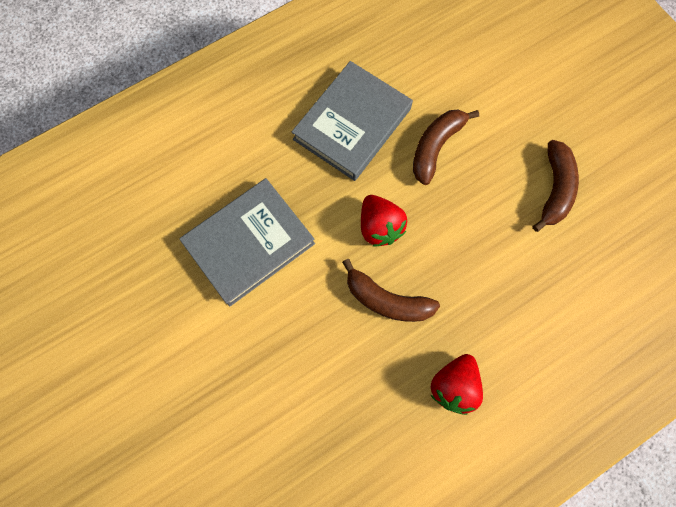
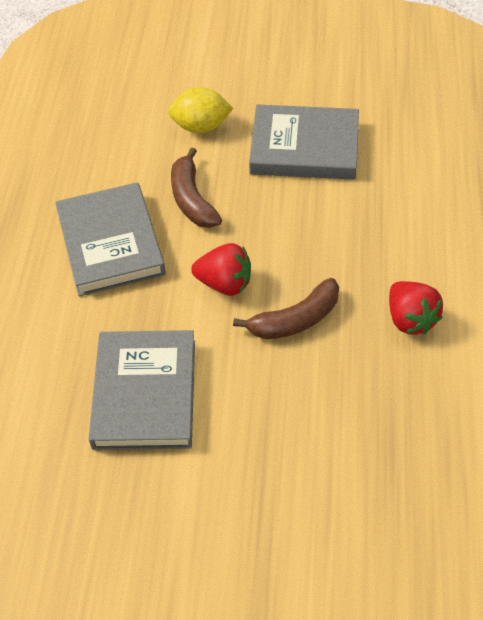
camera: 50 degrees left, 20 degrees down
(509, 100) = (201, 126): none -> yellow lemon
(554, 189) = (304, 148): brown banana -> grey book

